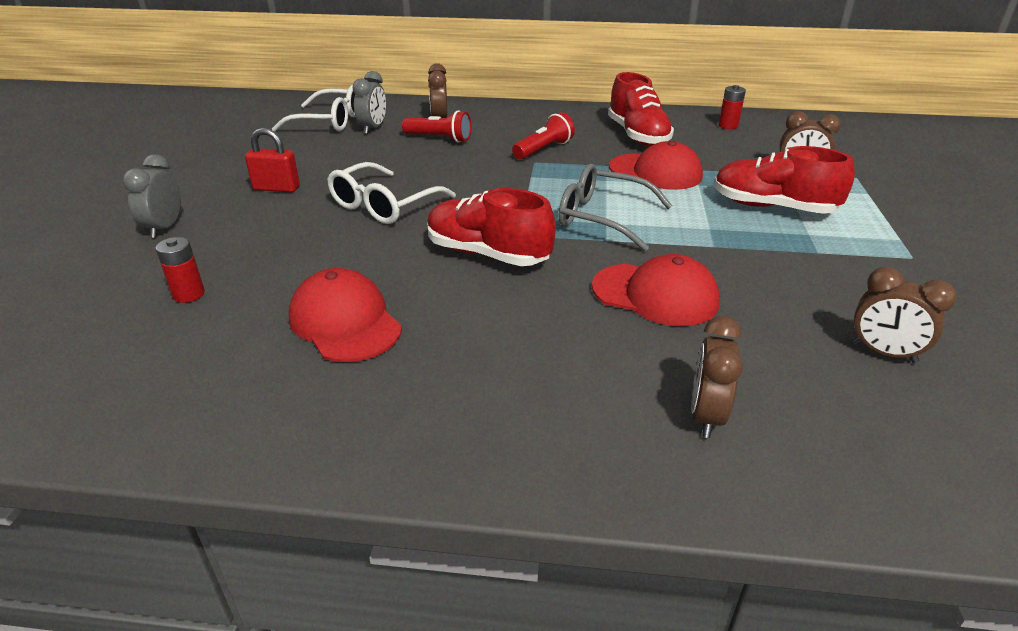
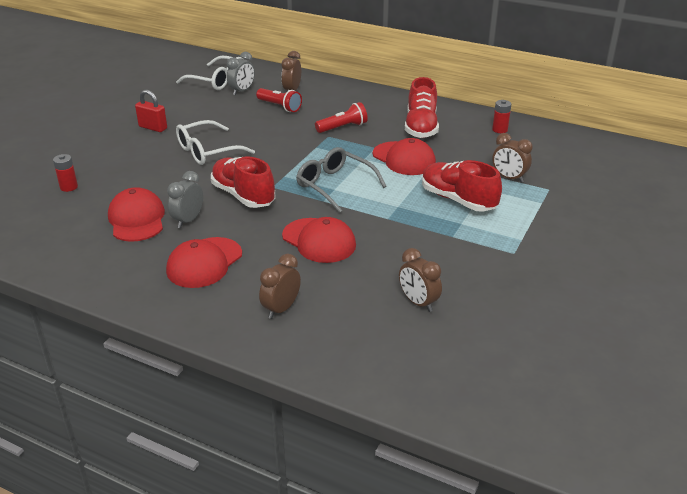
camera: 20 degrees right, 0 degrees up
(165, 228) = (77, 144): grey clock -> grey clock (188, 220)
(514, 368) = (204, 263): none -> red cap

